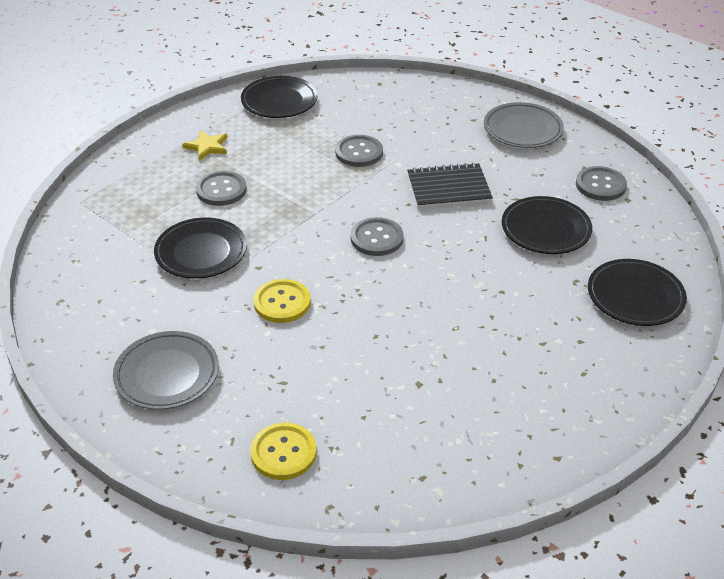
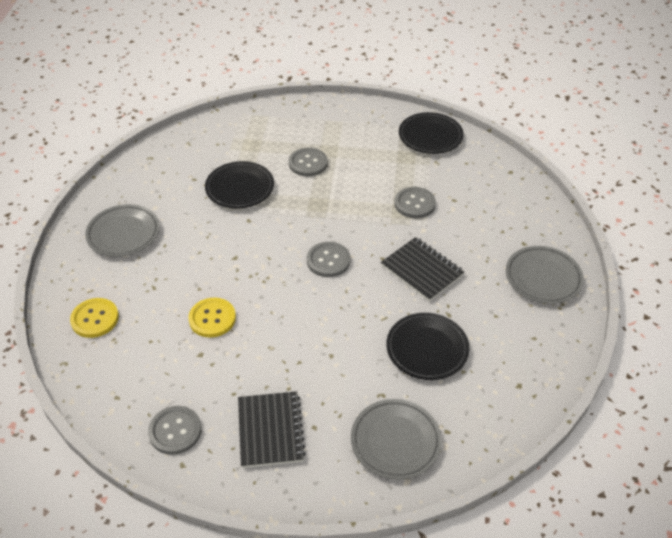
camera: 55 degrees right, 5 degrees up
(207, 147) = (345, 133): yellow star -> none
(282, 303) = (224, 249): yellow button -> yellow button (212, 318)
(562, 373) = (270, 430): none -> black notebook
(600, 185) = (520, 359): grey button -> grey button (175, 431)
(635, 297) = (395, 441): black plate -> grey plate

